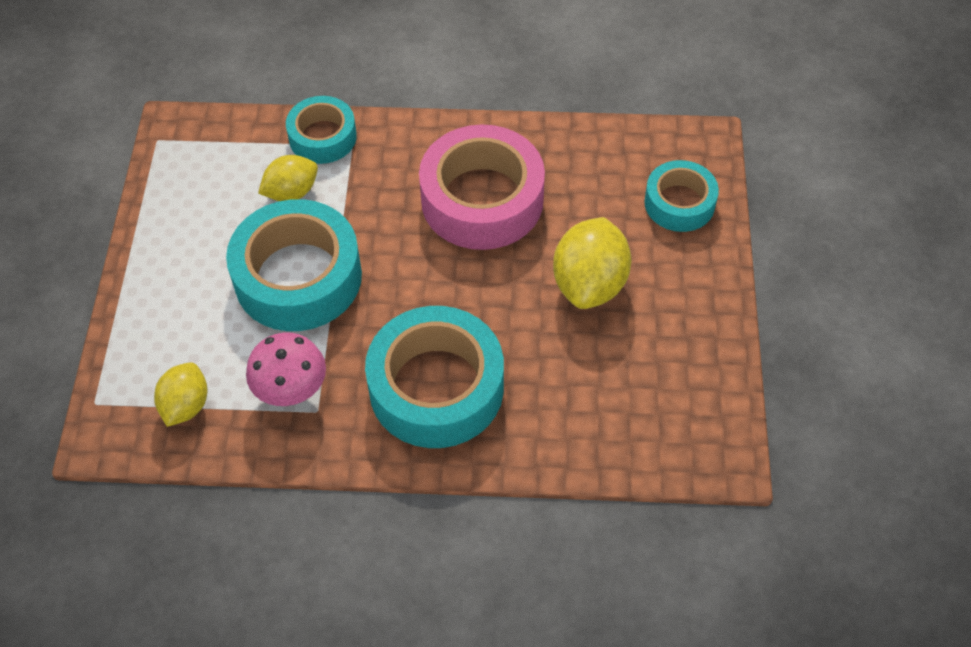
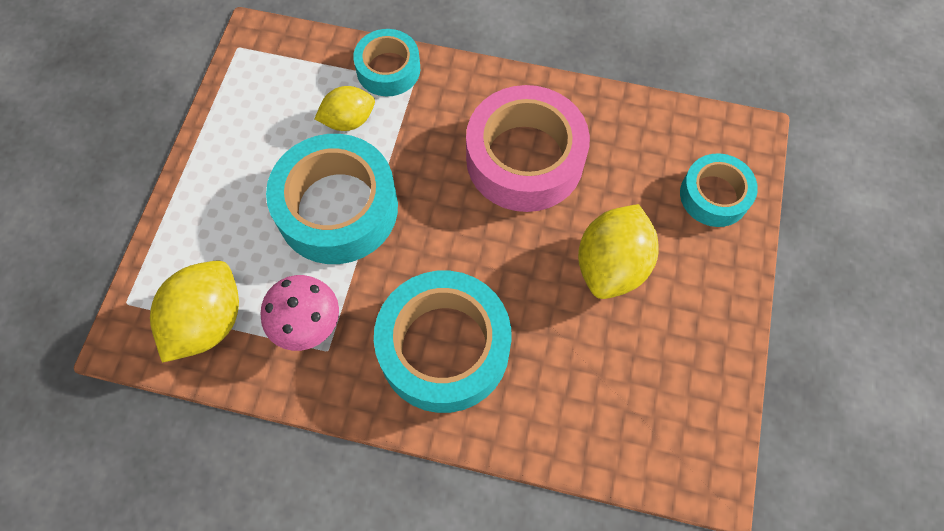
camera: 10 degrees right, 10 degrees up
(186, 405) = (208, 321): yellow lemon -> yellow lemon, size x1.60

